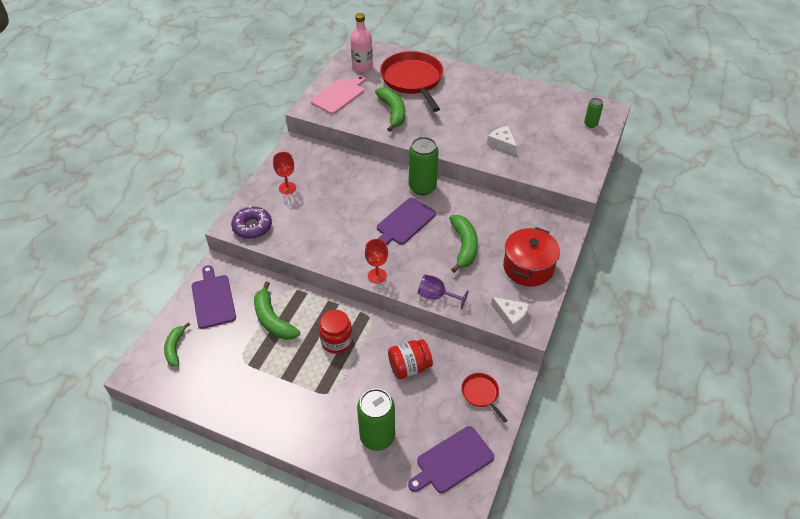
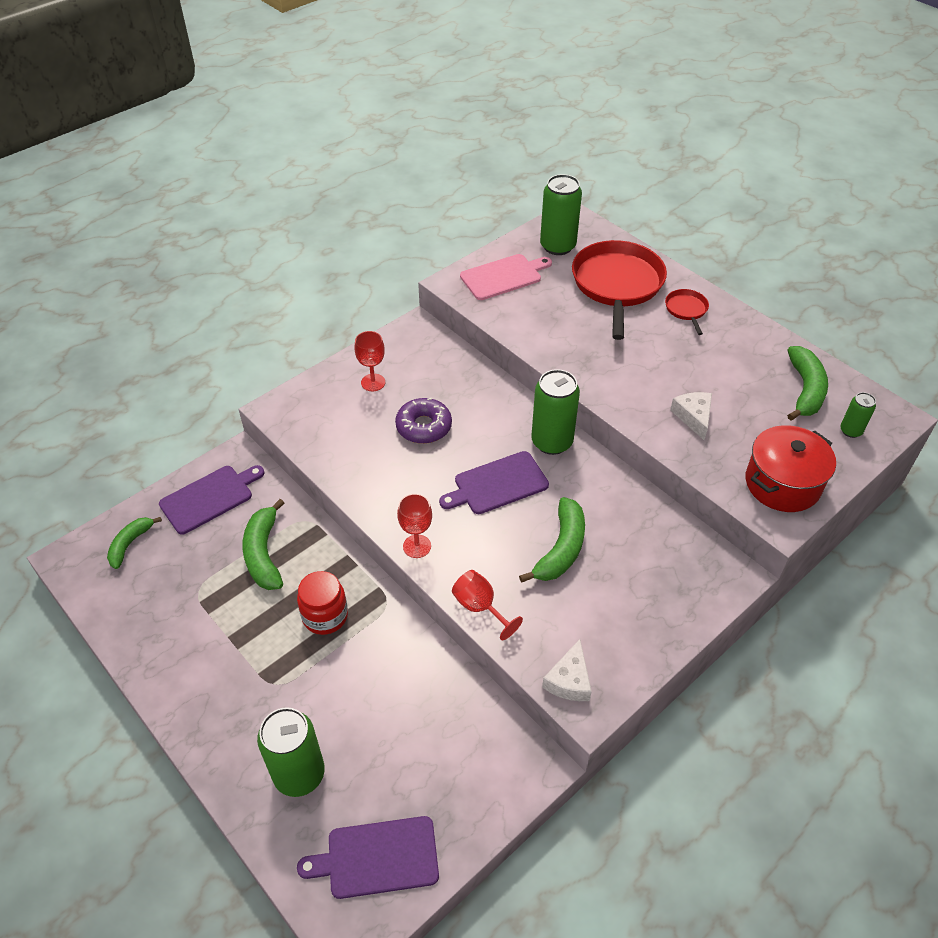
camera: 25 degrees right, 0 degrees up
(213, 299) = (209, 498): purple cutting board -> purple cutting board turned 45 degrees clockwise
(252, 227) = (299, 420): purple donut -> purple donut (424, 427)
(362, 67) = (557, 246): pink bottle -> green can
(393, 112) = (562, 322): green banana -> green banana (805, 390)
(409, 367) = (398, 693): red jar -> none
(436, 296) = (480, 607): purple goblet -> red goblet
(481, 394) = (473, 776): red pan -> red pan (686, 310)
(511, 316) = (569, 680): white cheese -> white cheese turned 45 degrees clockwise
(528, 267) = (637, 616): red pot -> red pot (782, 484)

